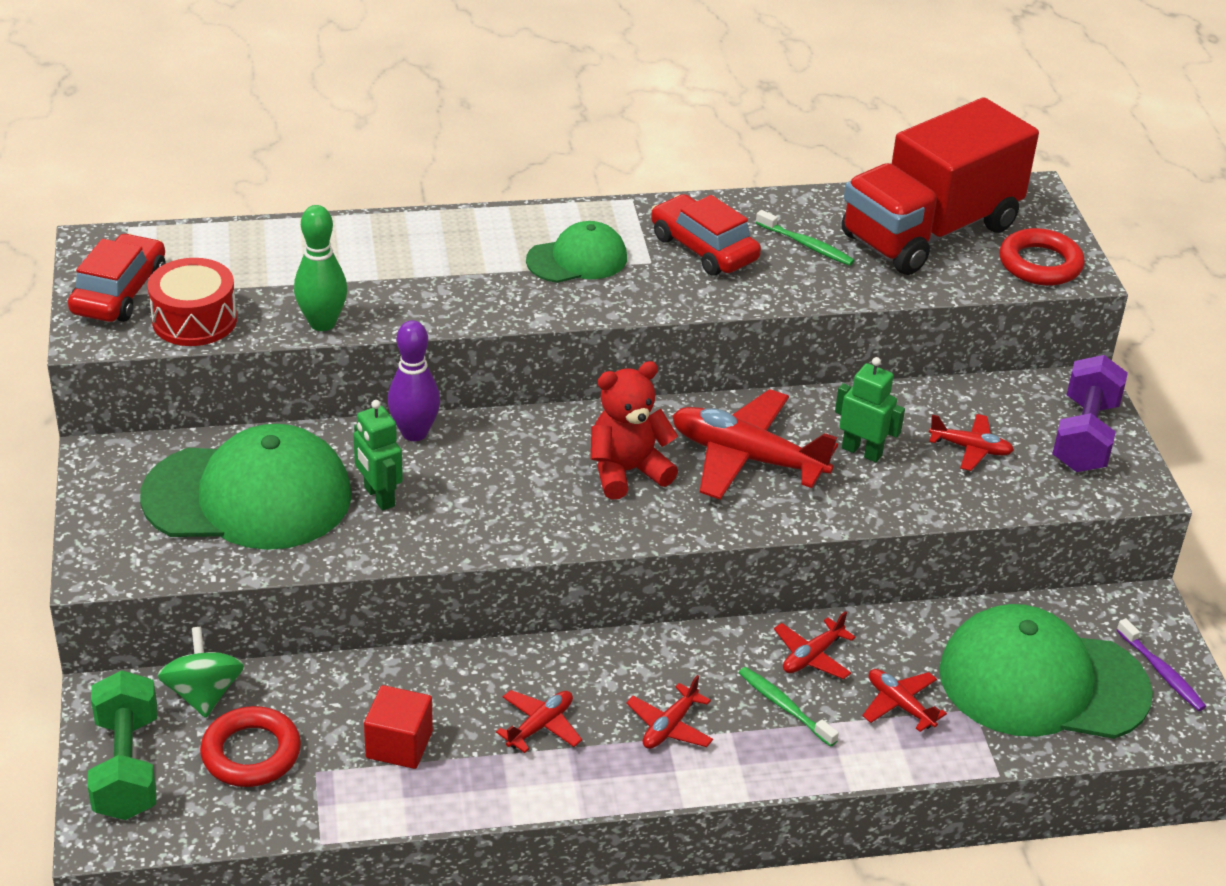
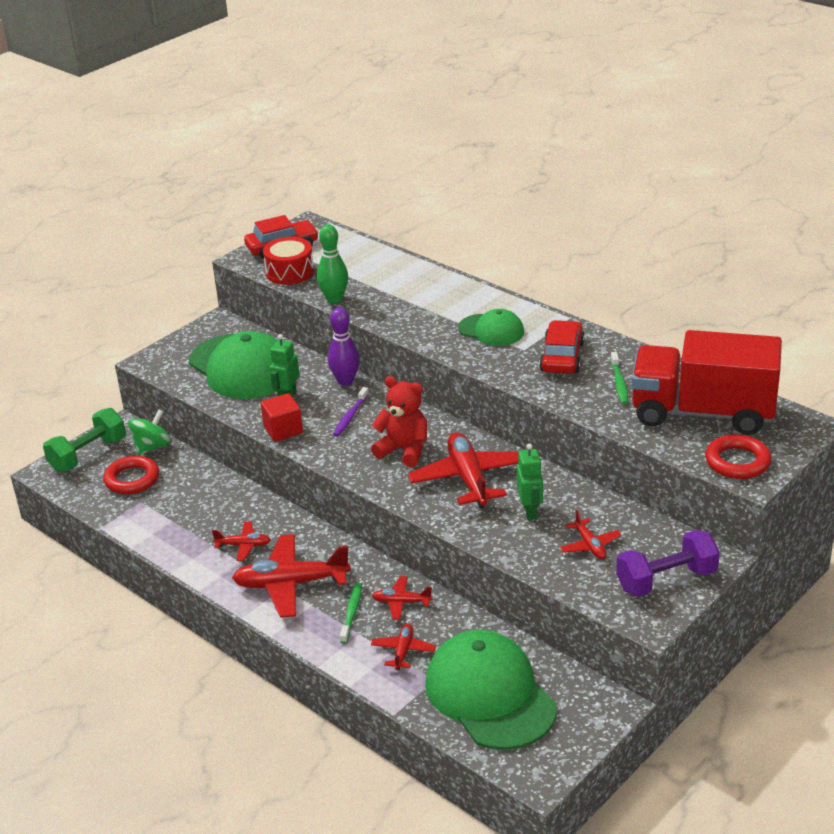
camera: 55 degrees right, 5 degrees down
(399, 745) = (183, 514): red cube -> red cube (283, 430)
(669, 726) = (291, 584): red plane -> red plane, size x1.98
(1161, 672) = (562, 738): purple toothbrush -> purple toothbrush (350, 416)

